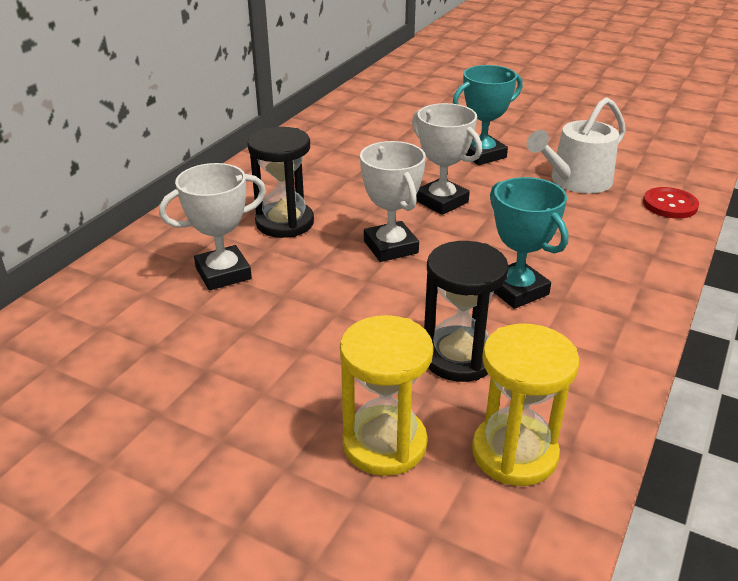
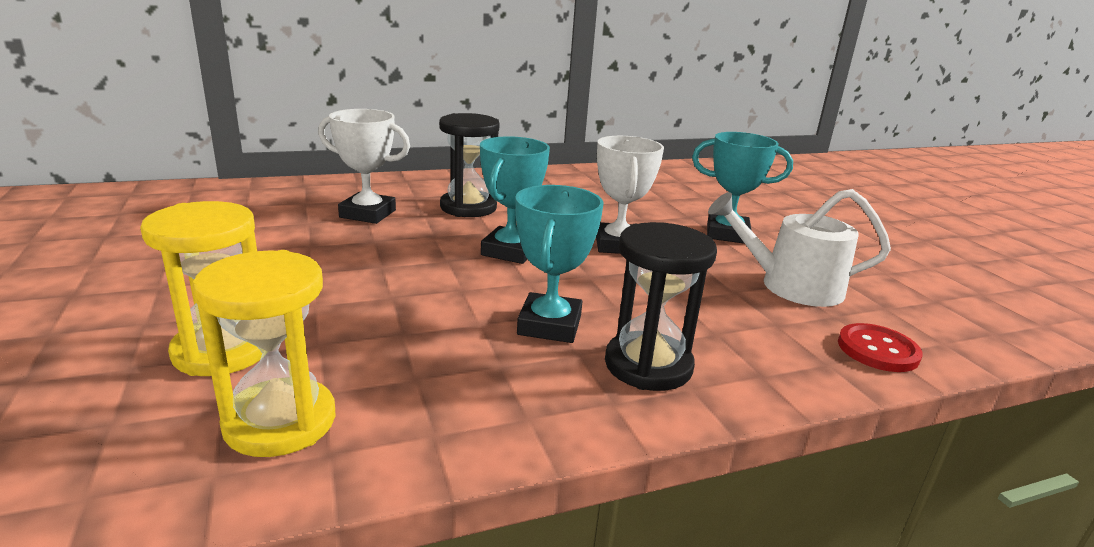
camera: 40 degrees right, 10 degrees down
(390, 247) = (510, 251): white trophy -> turquoise trophy
(459, 357) = (397, 337): black hourglass -> black hourglass (648, 365)

